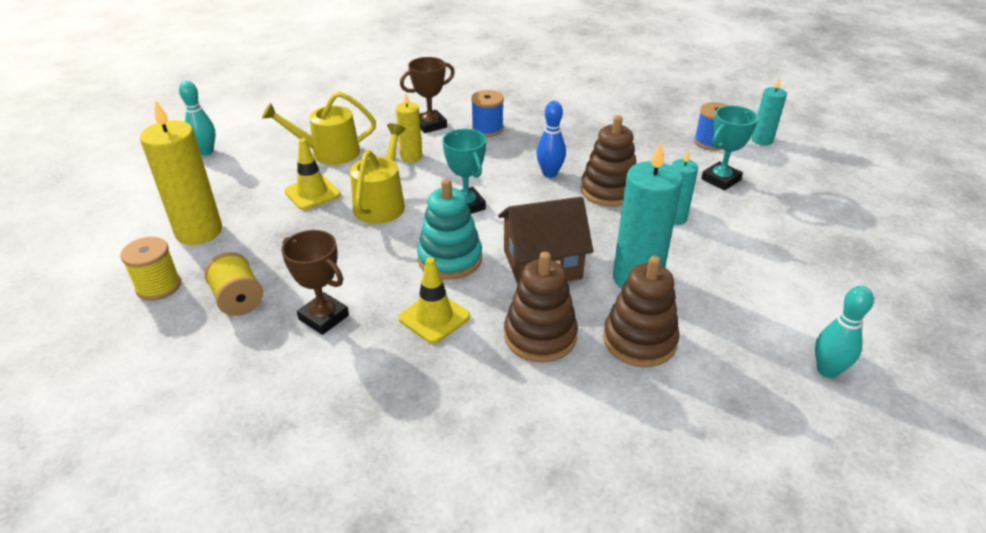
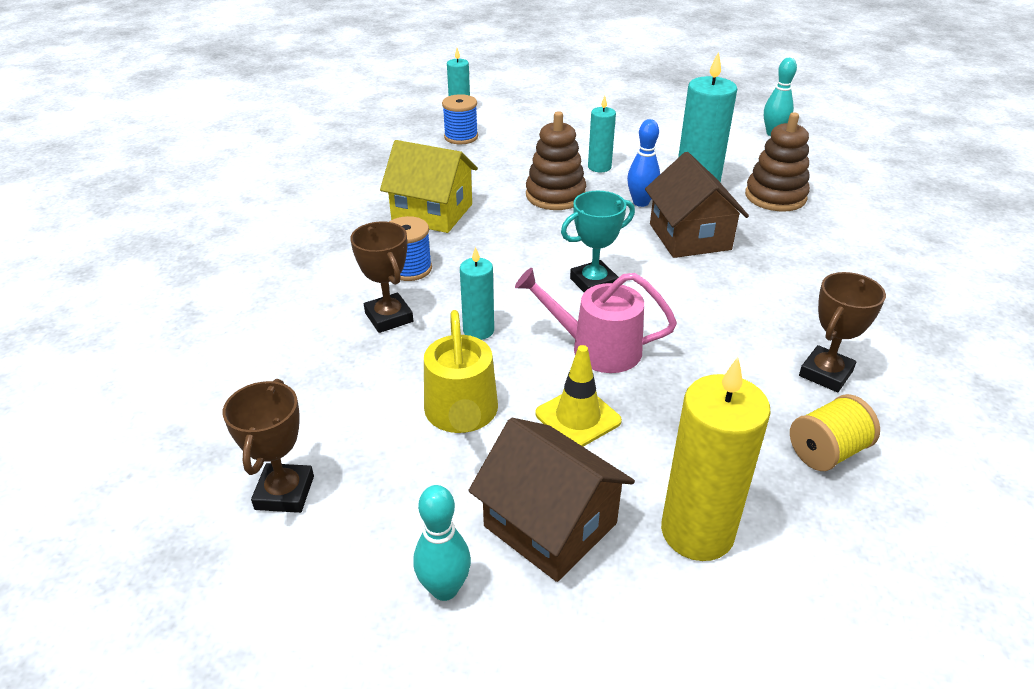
camera: 90 degrees left, 0 degrees up
(158, 286) = (835, 546): yellow spool -> none
(230, 181) = (550, 525): none -> brown house
(288, 108) = (284, 493): none -> brown trophy
(381, 204) = (597, 348): yellow watering can -> pink watering can
(411, 157) = (478, 330): yellow candle -> turquoise candle
(434, 317) = (793, 298): yellow traffic cone -> none
(450, 259) = (697, 291): turquoise stacking toy -> none
(540, 336) = (791, 241): brown stacking toy -> none
(550, 174) = (522, 227): blue bowling pin -> blue bowling pin (641, 202)
(567, 134) = (432, 213): none -> yellow house
(720, 180) = (532, 140): turquoise trophy -> none

